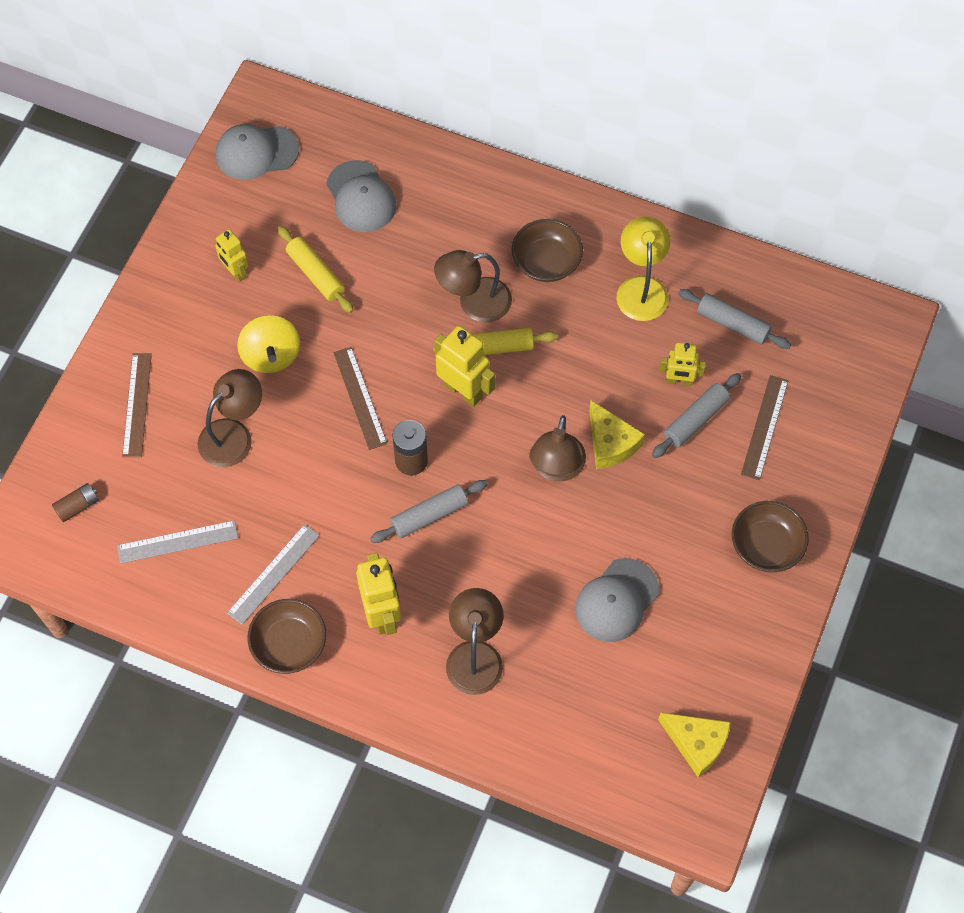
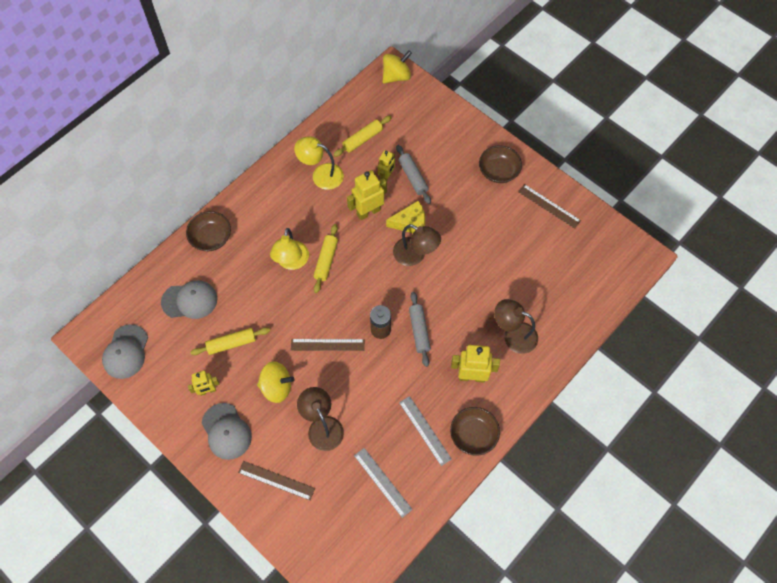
camera: 70 degrees left, 0 degrees up
(77, 506) = (334, 539): brown battery -> none
(177, 542) = (382, 482): grey ruler -> grey ruler turned 45 degrees counterclockwise
(463, 390) = (347, 287): yellow robot -> yellow robot (368, 212)
(474, 302) = (291, 262): brown lamp -> yellow lamp
(546, 262) = (282, 215): brown bowl -> brown bowl (211, 238)
(616, 600) = (505, 252): grey cap -> grey cap (226, 431)
(696, 743) = (598, 243): yellow cheese -> none
(732, 324) = (362, 139): grey rolling pin -> yellow rolling pin
(764, 427) = (430, 147): brown ruler -> brown ruler (549, 206)
(879, 331) = (396, 76): none -> yellow spinning top

